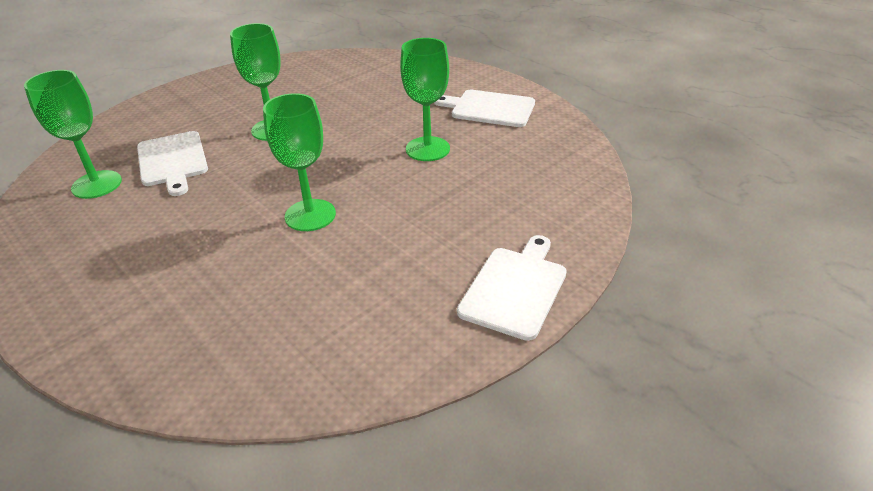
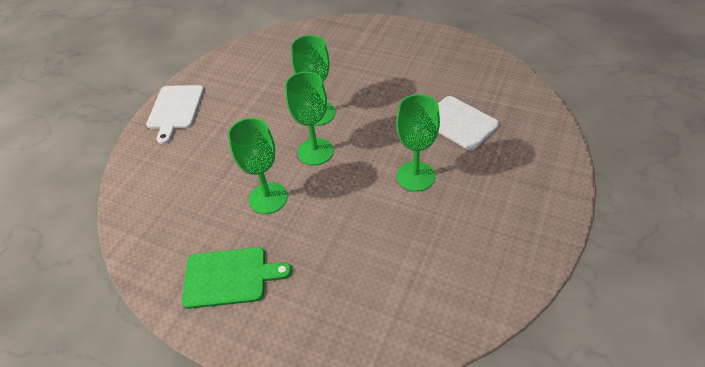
camera: 160 degrees right, 10 degrees up
(97, 184) = (481, 88): green goblet -> green goblet (315, 151)
(489, 108) = (229, 277): white cutting board -> green cutting board

